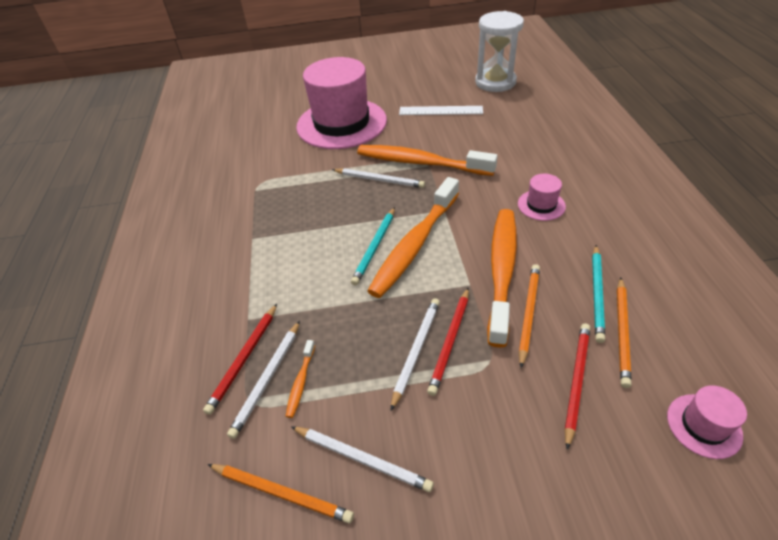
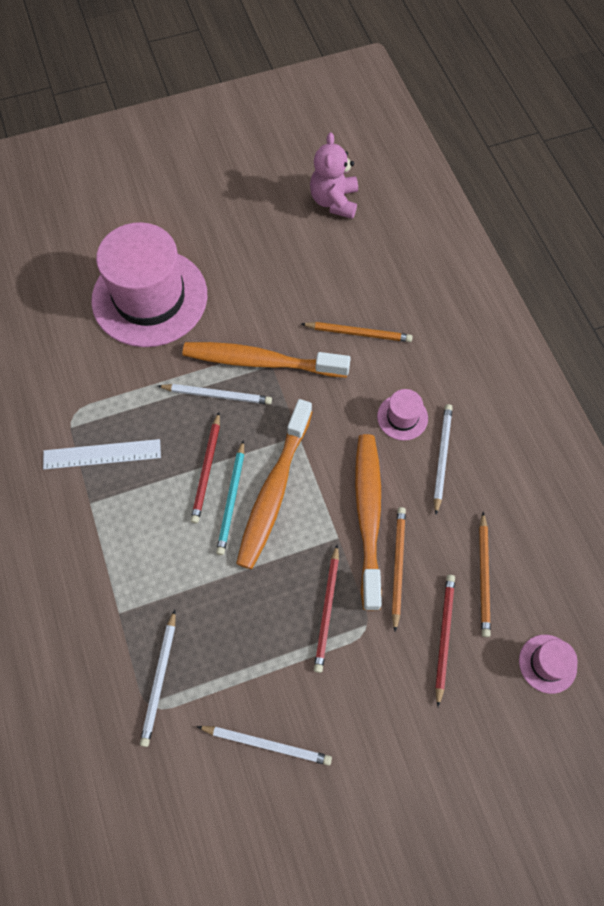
camera: 15 degrees left, 20 degrees up
(244, 359) = (129, 661): red pencil -> red pencil (207, 470)
(282, 493) = (204, 787): orange pencil -> orange pencil (358, 333)
(300, 382) = (193, 678): orange toothbrush -> none
(416, 350) = (296, 625): white pencil -> white pencil (441, 457)
(440, 111) = (272, 263): white ruler -> white ruler (102, 454)
(495, 82) = (334, 201): white hourglass -> pink teddy bear
(597, 294) = (461, 533): turquoise pencil -> none

